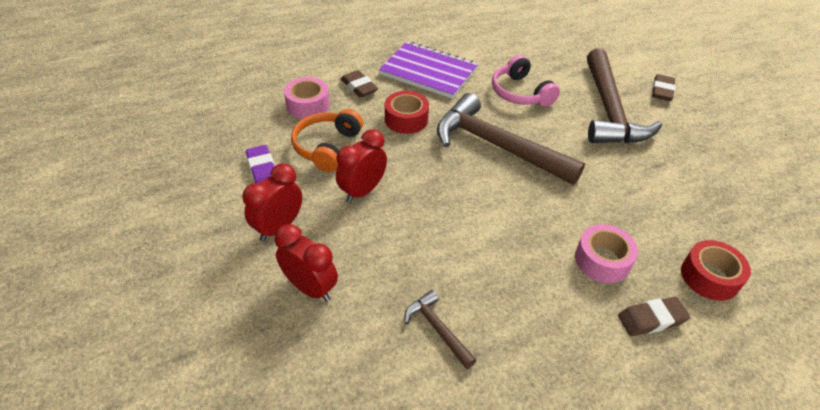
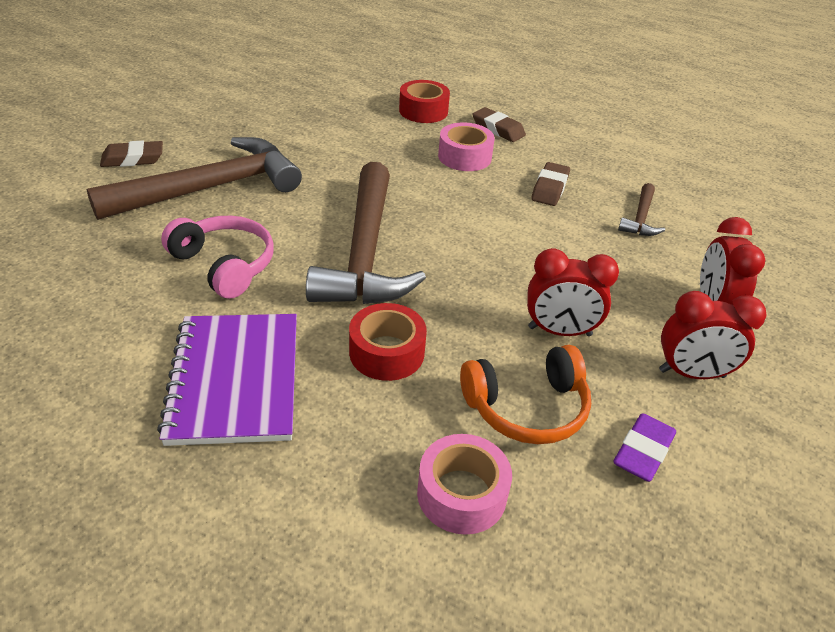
camera: 125 degrees left, 5 degrees down
(359, 87) = (351, 451): brown eraser -> brown eraser (550, 188)
(520, 93) = (225, 265): pink headphones -> pink headphones turned 75 degrees counterclockwise

